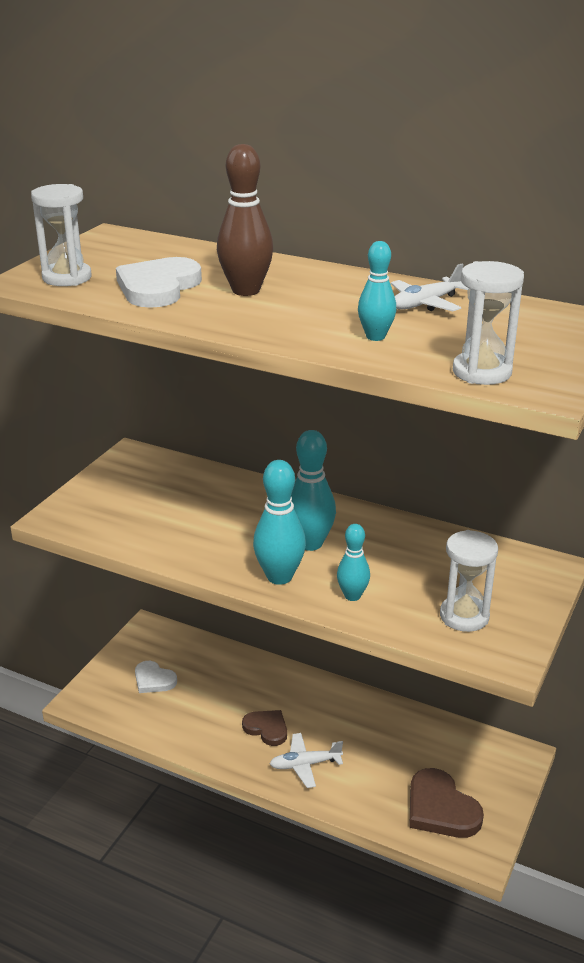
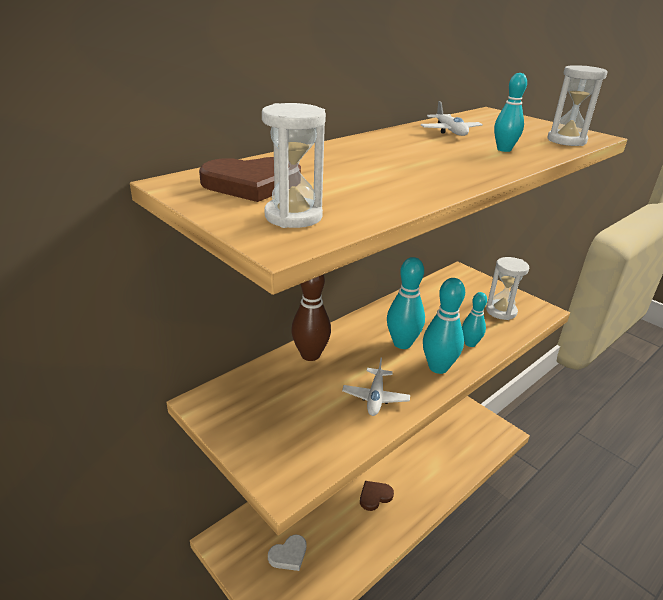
camera: 70 degrees left, 0 degrees up
(158, 287) = (358, 187): white heart -> none
(246, 290) = (391, 163): brown bowling pin -> brown bowling pin (310, 355)
(305, 764) = (416, 486): white plane -> white plane (375, 397)
(441, 808) = (469, 436): brown heart -> brown heart (252, 184)

